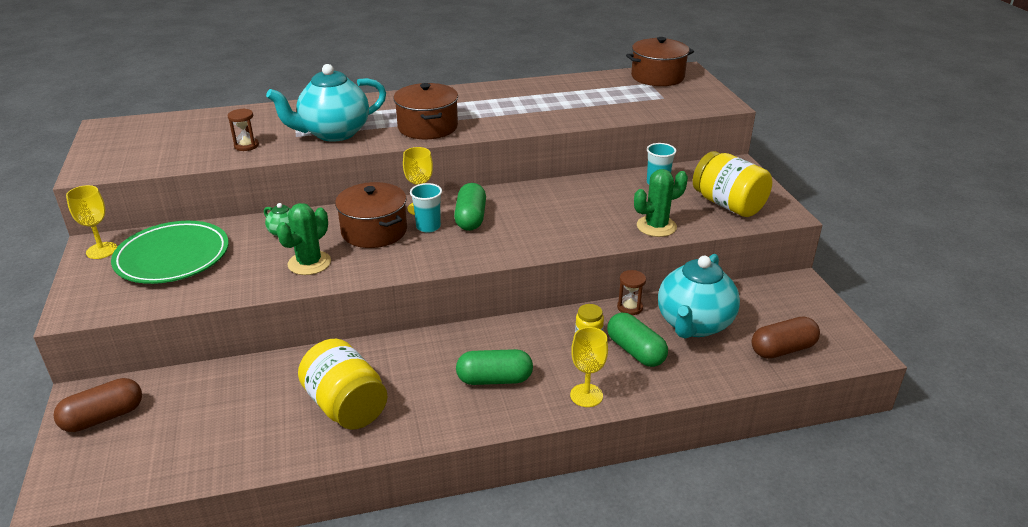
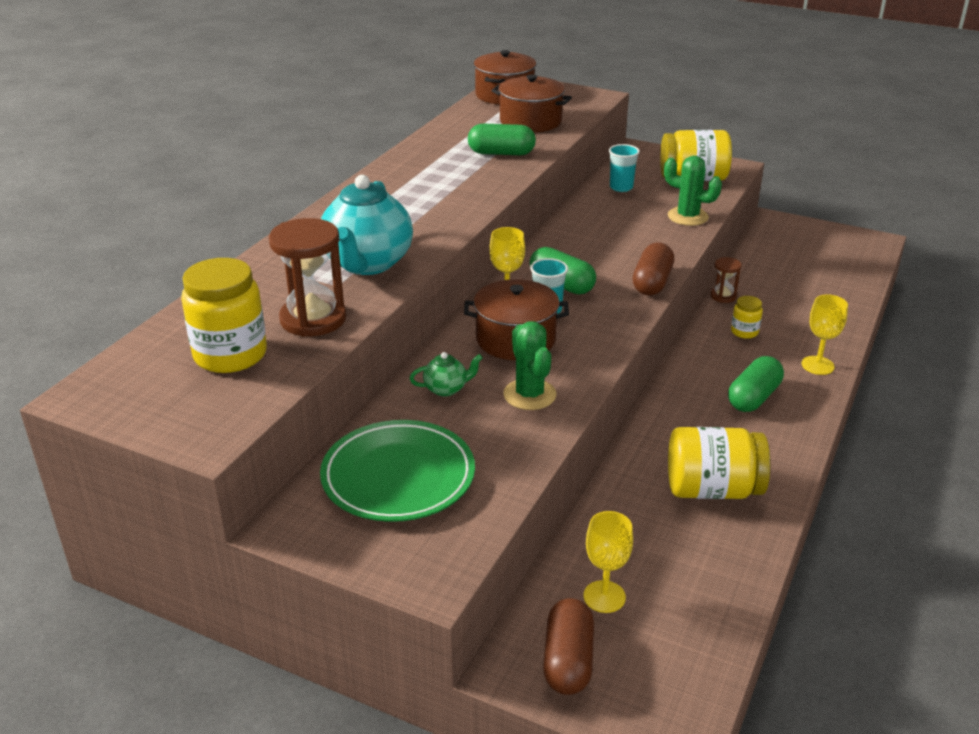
camera: 50 degrees left, 0 degrees up
(101, 250) = (308, 525): yellow goblet -> yellow goblet (604, 597)
(182, 142) = (230, 355): none -> yellow jar
(246, 146) = (313, 319): brown hourglass -> brown hourglass, size x1.97
(427, 127) = (436, 216): brown pot -> brown pot (530, 121)
(635, 351) = (784, 320): green capsule -> green capsule (501, 153)
(656, 226) = (687, 217): green cactus -> green cactus turned 75 degrees counterclockwise
(694, 324) = (776, 282): turquoise teapot -> none
(782, 349) = (843, 265): brown capsule -> brown capsule (652, 283)

